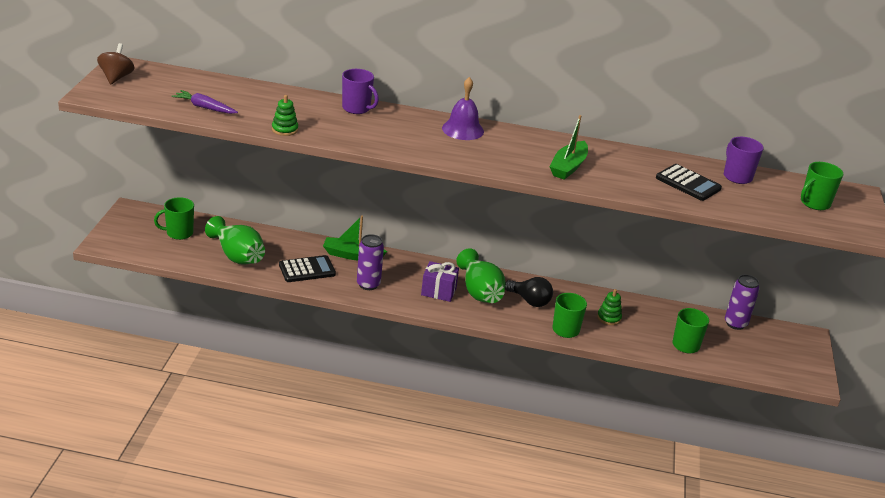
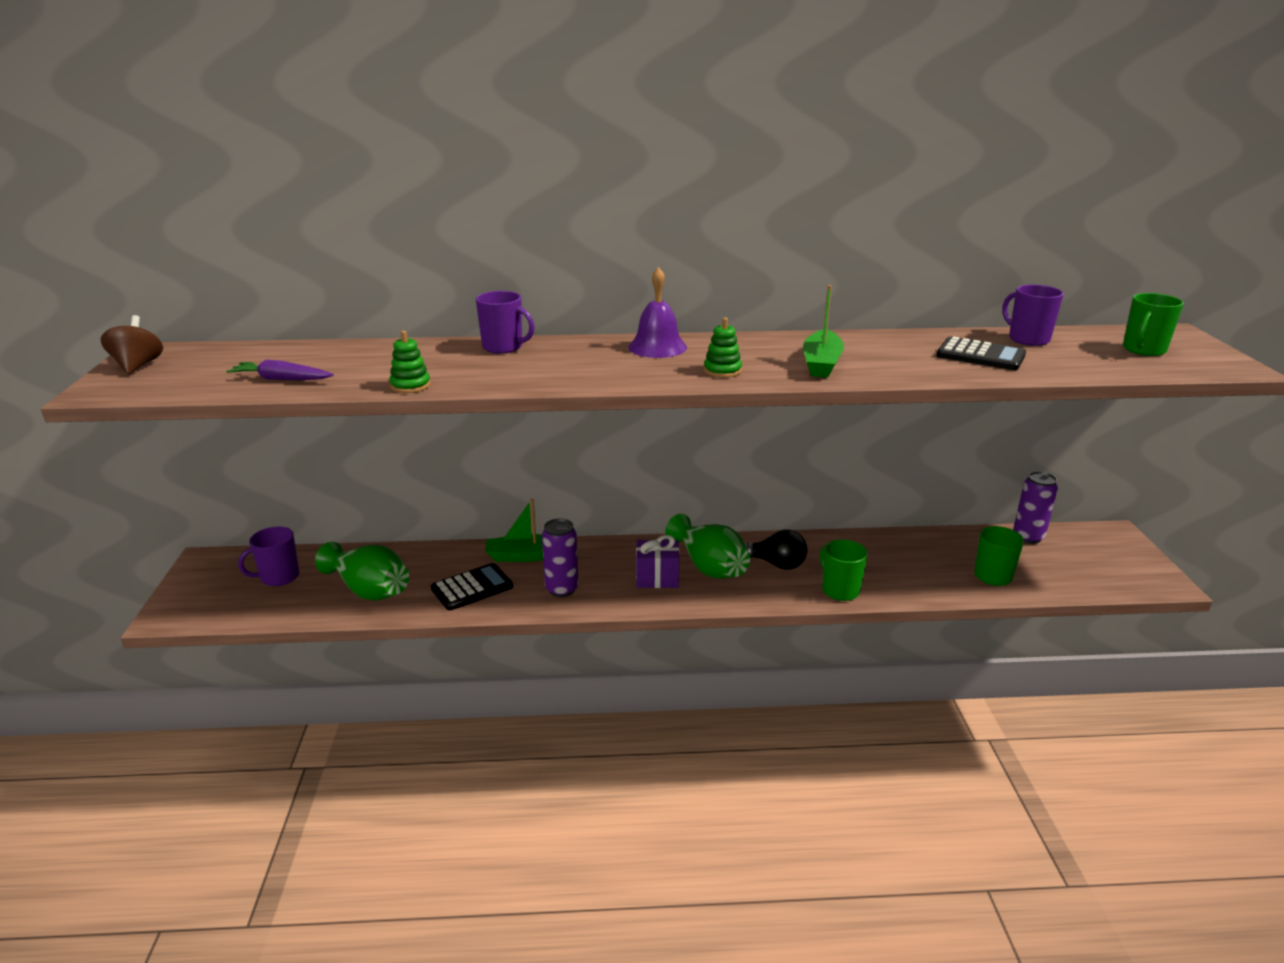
camera: 10 degrees left, 5 degrees down
(179, 233) = (279, 577): green mug -> purple mug
(609, 318) = (882, 563): green stacking toy -> green stacking toy (722, 371)

